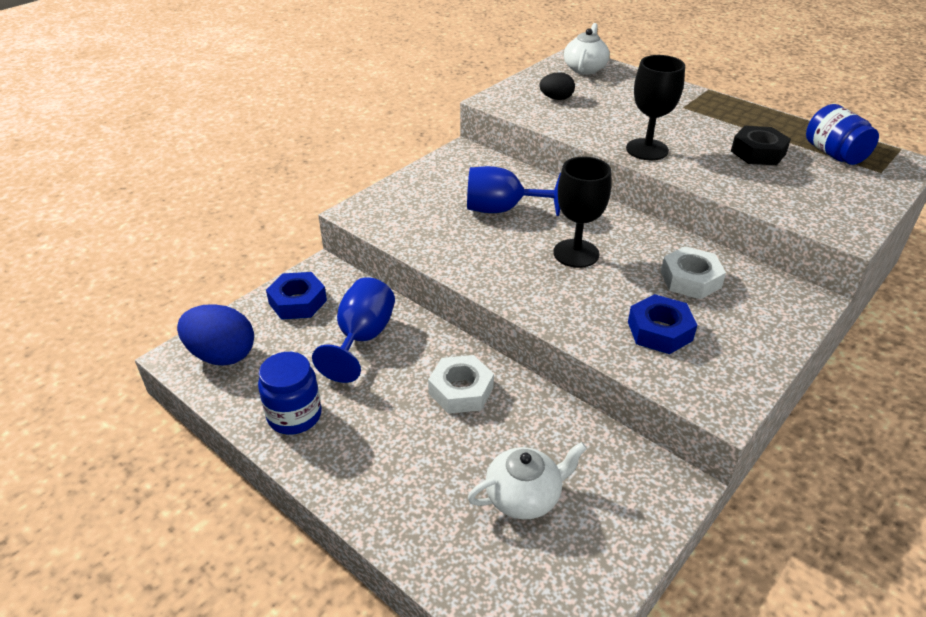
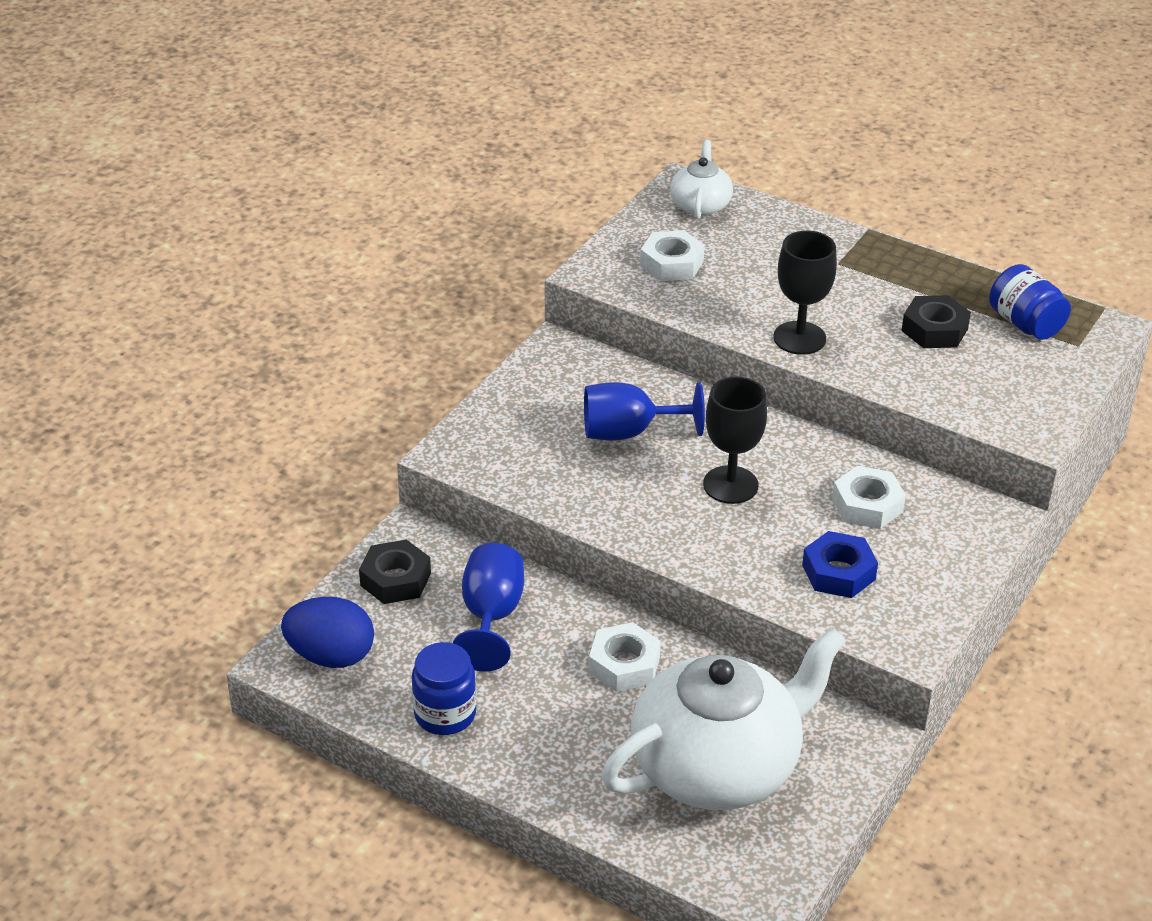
camera: 10 degrees left, 0 degrees up
(297, 302) = (395, 579): blue nut -> black nut
(524, 496) = (718, 766): white teapot -> white teapot, size x2.13
(556, 98) = (671, 263): black egg -> white nut

